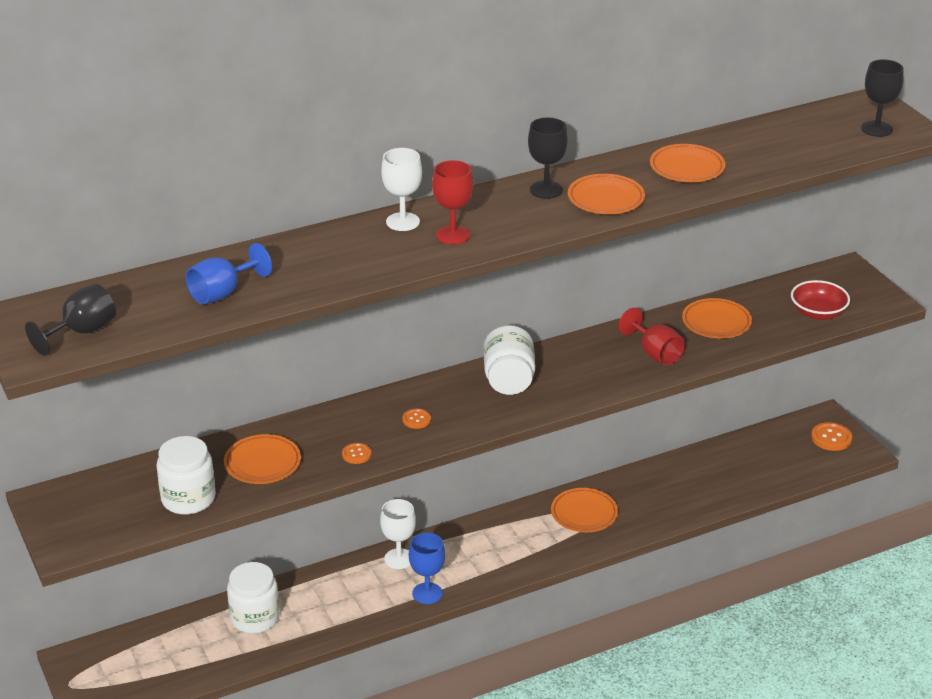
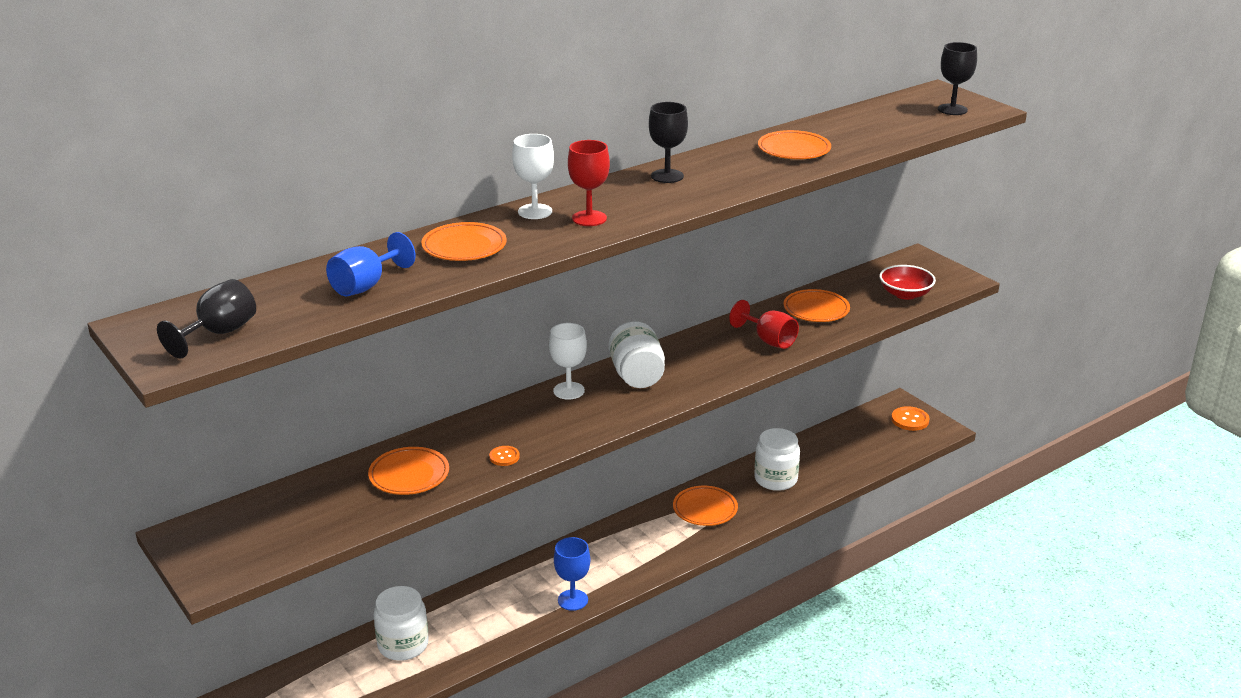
camera: 10 degrees left, 5 degrees down
(188, 499) = (337, 517): white jar -> white jar (775, 479)
(399, 559) = (536, 571): white goblet -> white goblet (569, 391)
(416, 419) = (556, 419): orange button -> none
(606, 199) = (728, 179): orange plate -> orange plate (464, 247)

